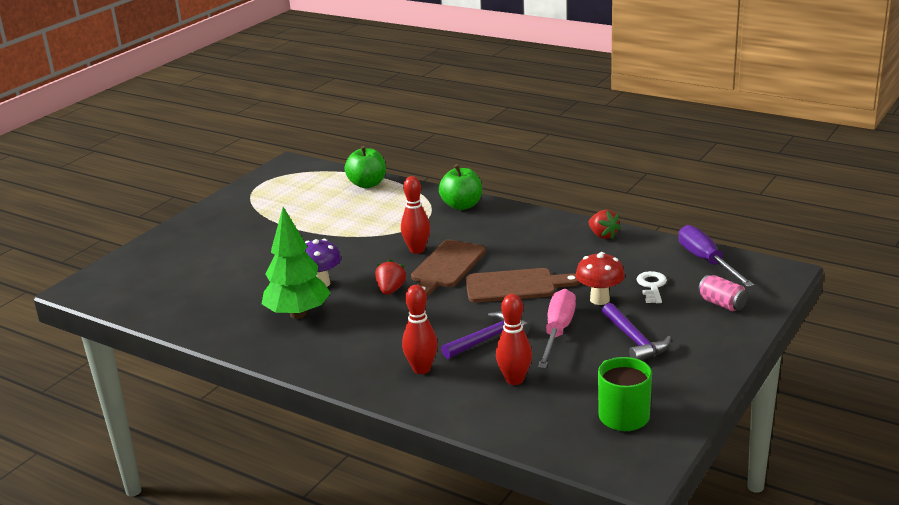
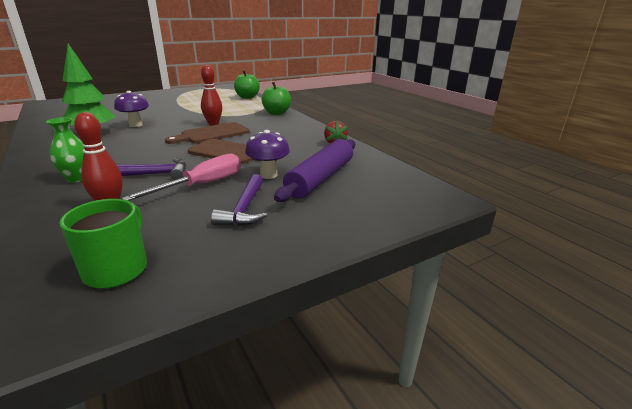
camera: 25 degrees right, 0 degrees up
(390, 290) = (160, 136): red strawberry -> none
(421, 369) = (77, 178): red bowling pin -> green vase
(599, 299) = (268, 175): red mushroom -> purple mushroom
(652, 286) = (321, 178): white key -> purple rolling pin
(707, 261) = (389, 175): purple screwdriver -> none
(722, 304) = (359, 206): pink can -> none

